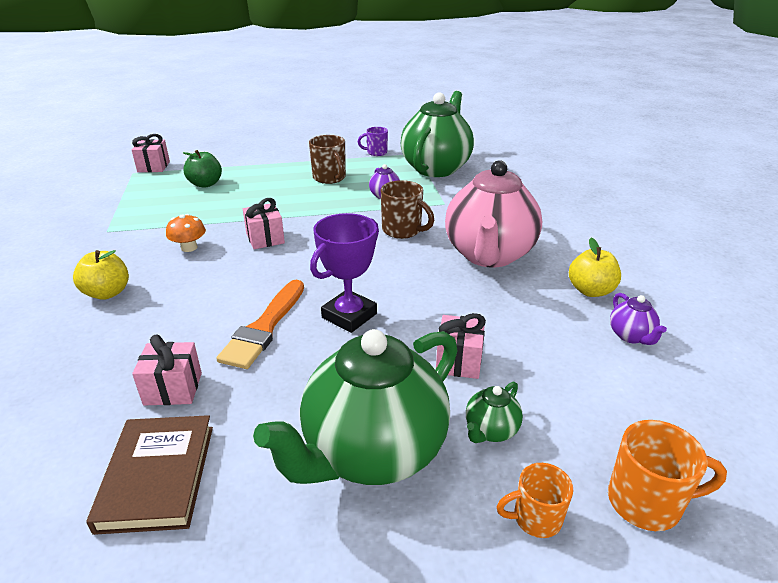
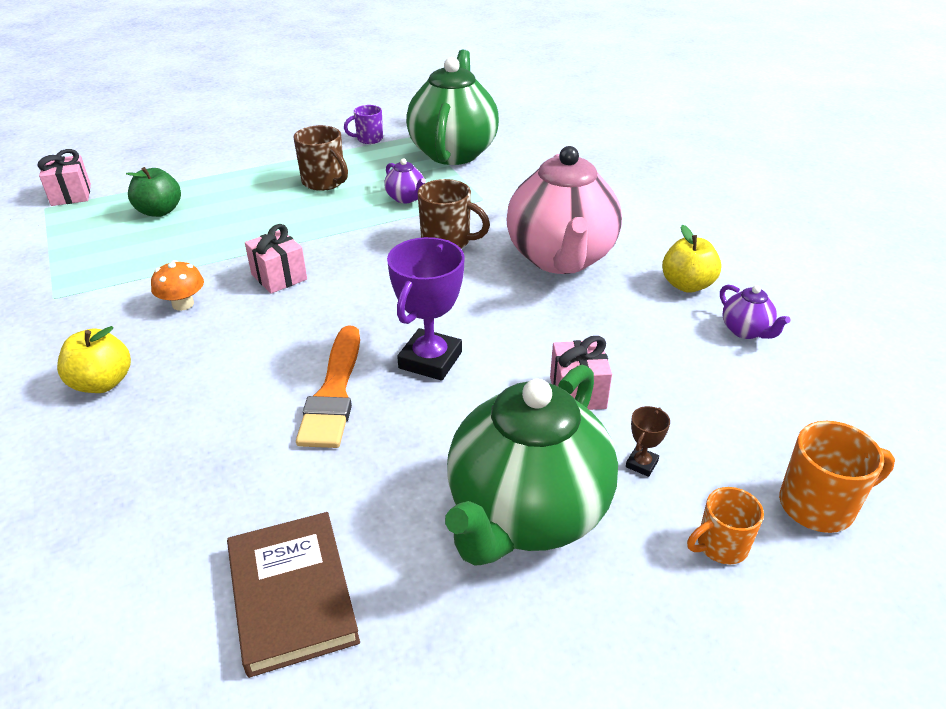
camera: 15 degrees left, 5 degrees up
(173, 389) = (257, 489): pink gift -> none
(490, 431) = (641, 464): green teapot -> brown trophy

